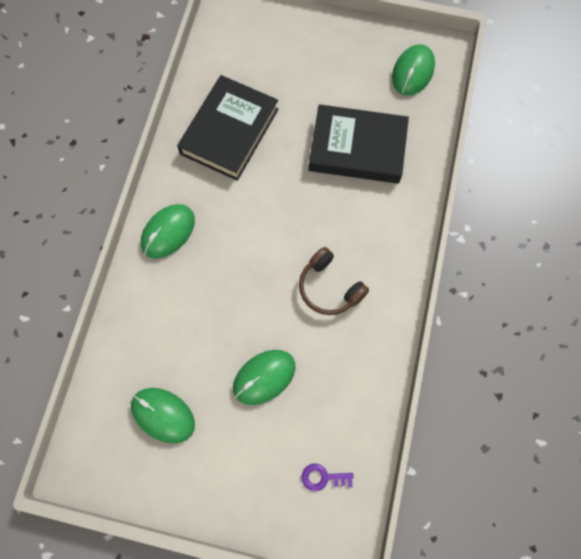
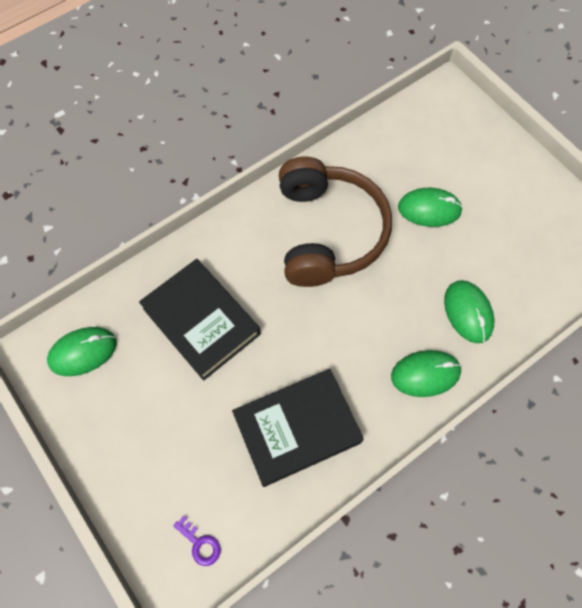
camera: 140 degrees left, 5 degrees down
(163, 415) = (525, 237): green mouse -> green mouse (468, 312)
(323, 477) = (436, 127): purple key -> purple key (200, 543)
(329, 288) = (328, 232): brown headphones -> brown headphones, size x2.00

